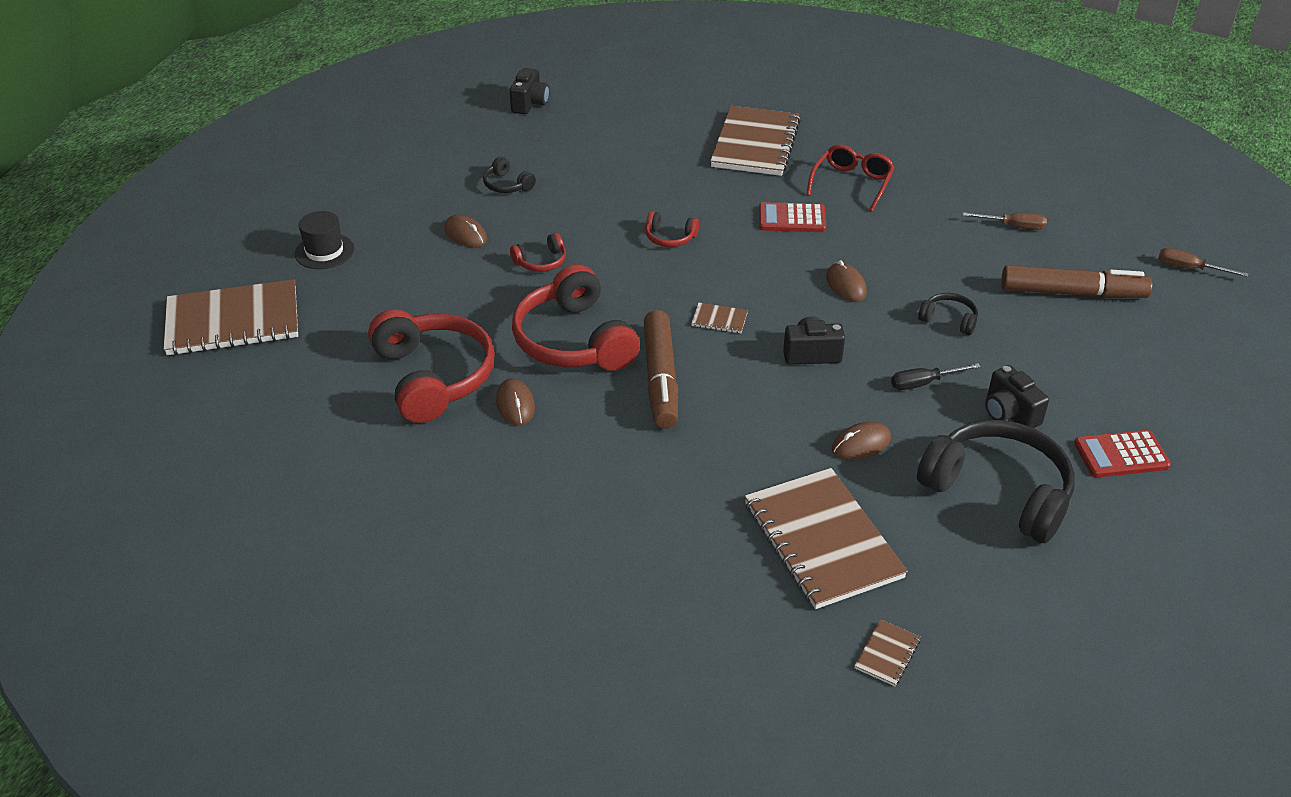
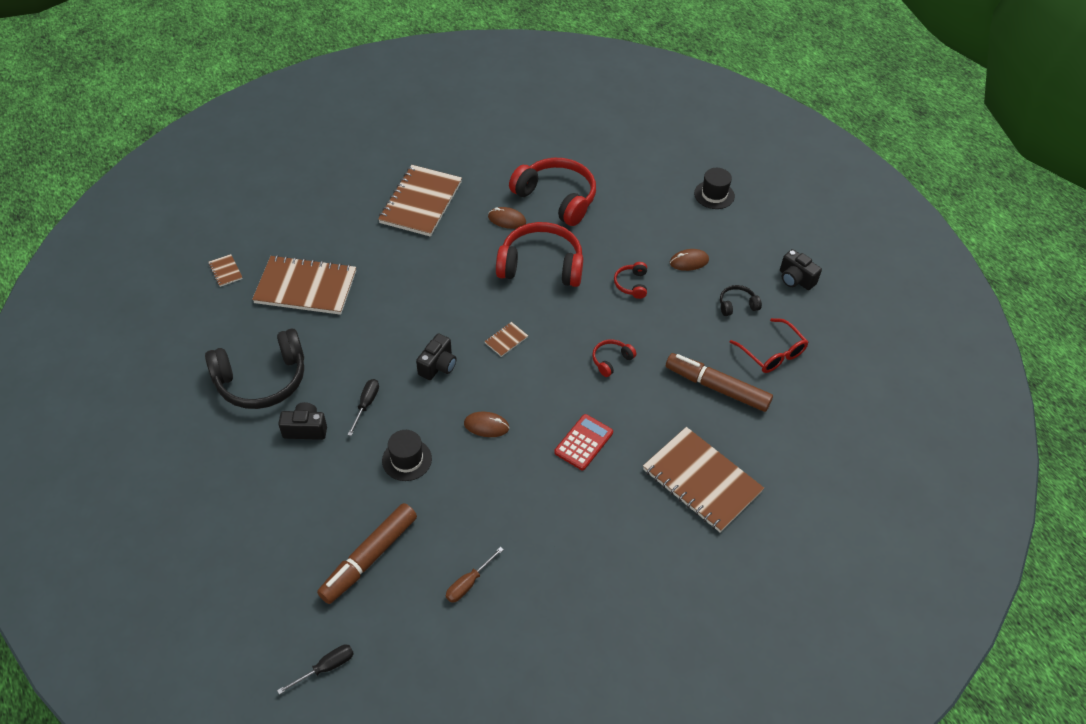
camera: 120 degrees right, 10 degrees up
(233, 321) = (668, 142): brown notebook -> brown notebook (421, 202)
(433, 377) = (556, 198): red headphones -> red headphones turned 150 degrees counterclockwise
(530, 104) = (852, 366): black camera -> black camera (795, 279)
(661, 378) = (477, 286): brown marker -> brown marker (717, 388)
(852, 183) = (602, 511): red glasses -> red glasses (772, 353)
(861, 444) = (349, 343): brown mouse -> none
(949, 320) = (407, 459): black headphones -> black hat
(1121, 455) = (226, 459): red calculator -> none
(1189, 268) = (326, 668): brown screwdriver -> black screwdriver

